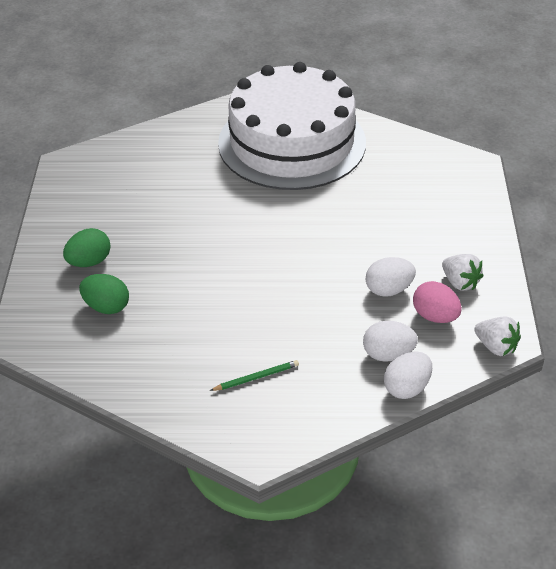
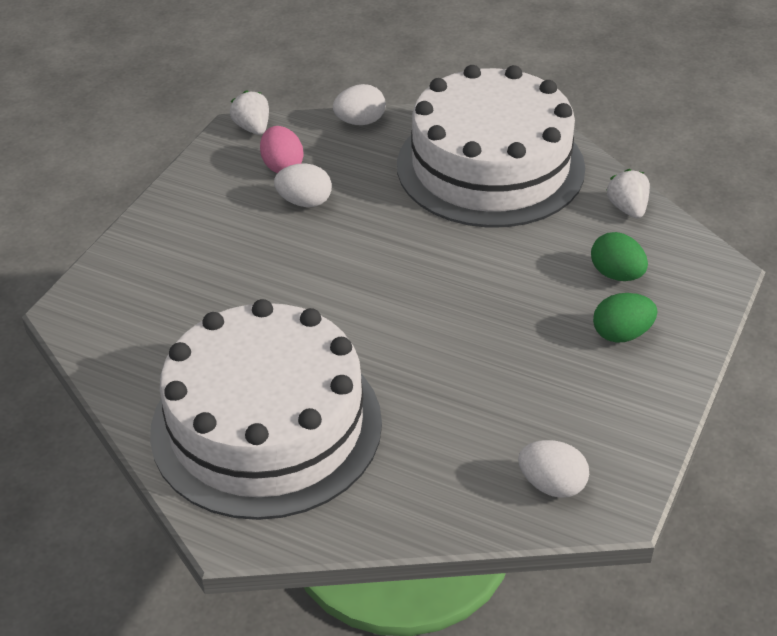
camera: 155 degrees left, 0 degrees up
(256, 377) = (490, 166): green pencil -> white cake
(388, 354) = (354, 149): white egg -> white egg (552, 485)
(460, 283) = (228, 187): white strawberry -> white strawberry (627, 208)

